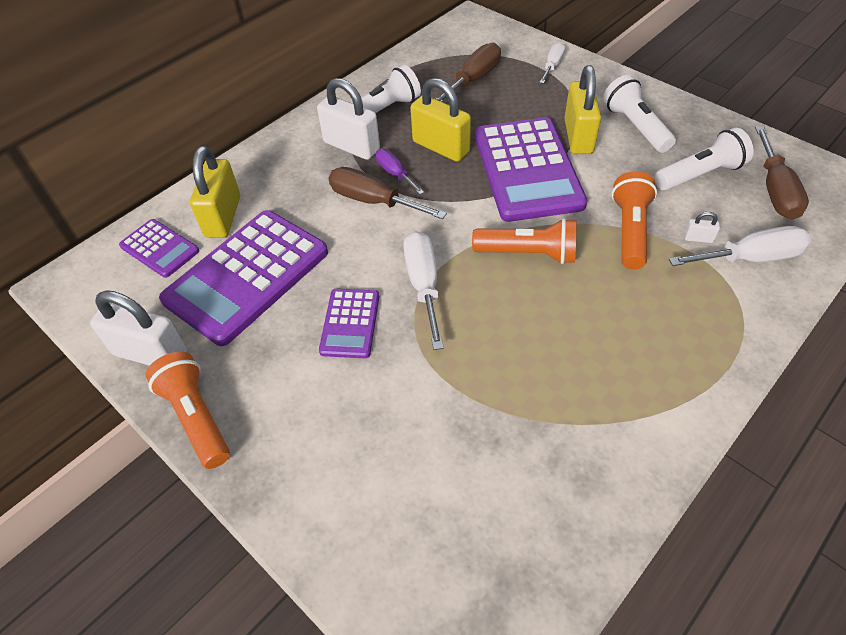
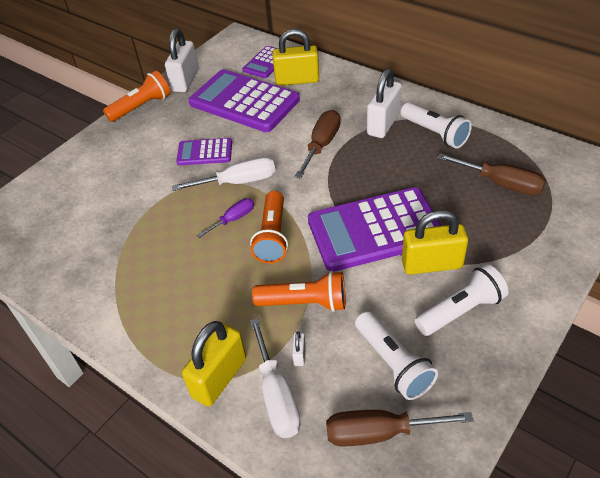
camera: 85 degrees right, 5 degrees down
(395, 173) = (355, 151): purple screwdriver -> purple screwdriver (233, 219)
(441, 147) = (394, 173): yellow padlock -> yellow padlock (219, 378)
(552, 66) = (549, 240): white screwdriver -> none

